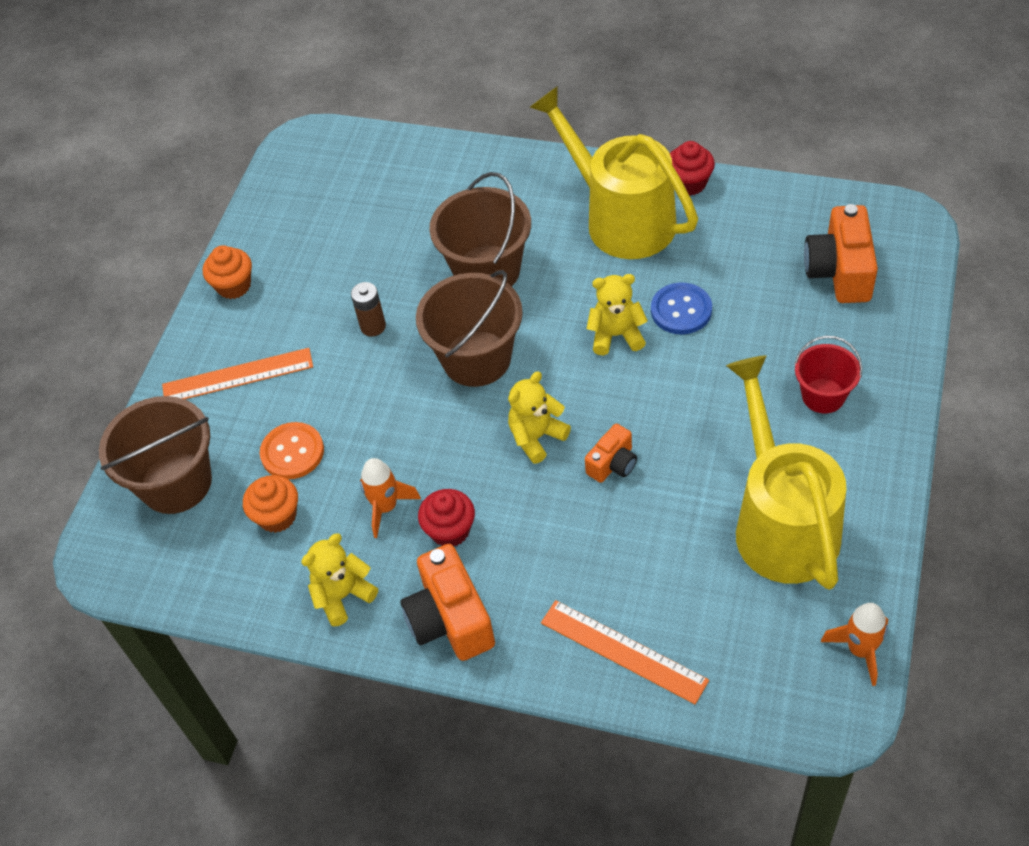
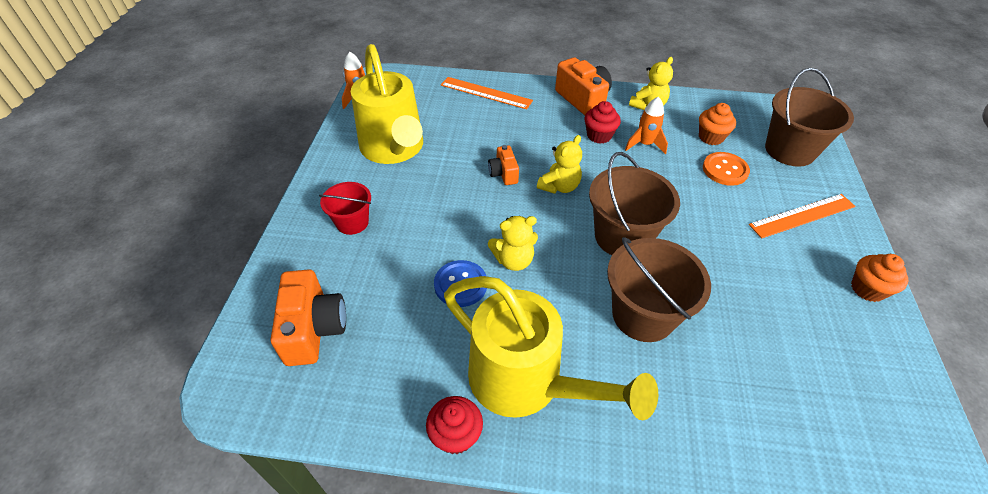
camera: 165 degrees right, 5 degrees down
(373, 326) = (719, 258): brown battery -> none
(613, 464) = (503, 173): orange camera -> orange camera turned 45 degrees counterclockwise

